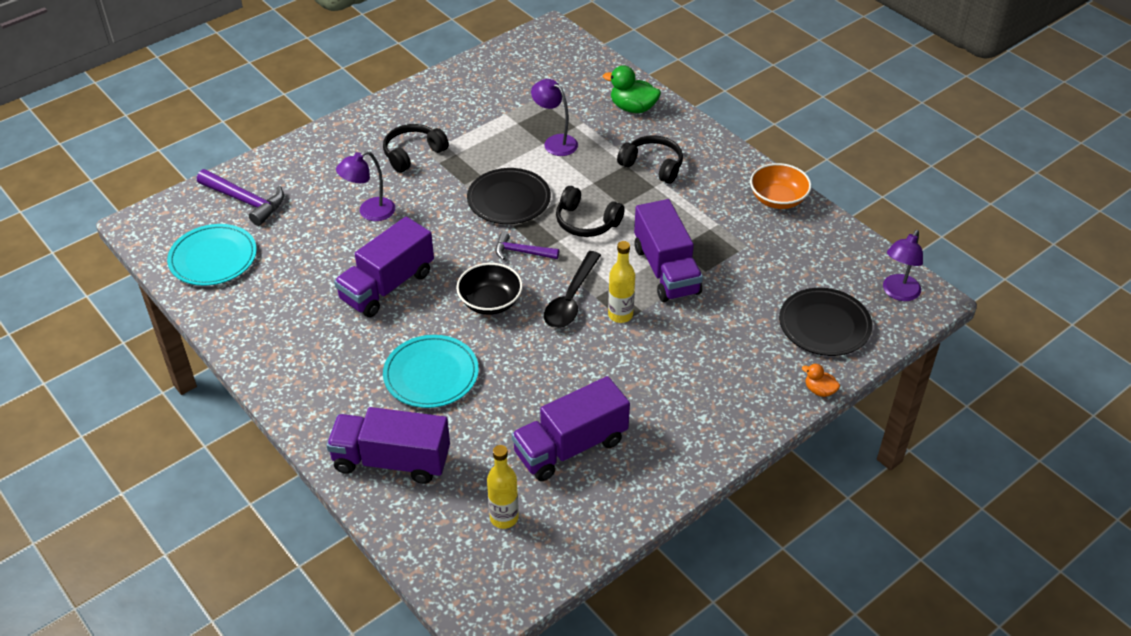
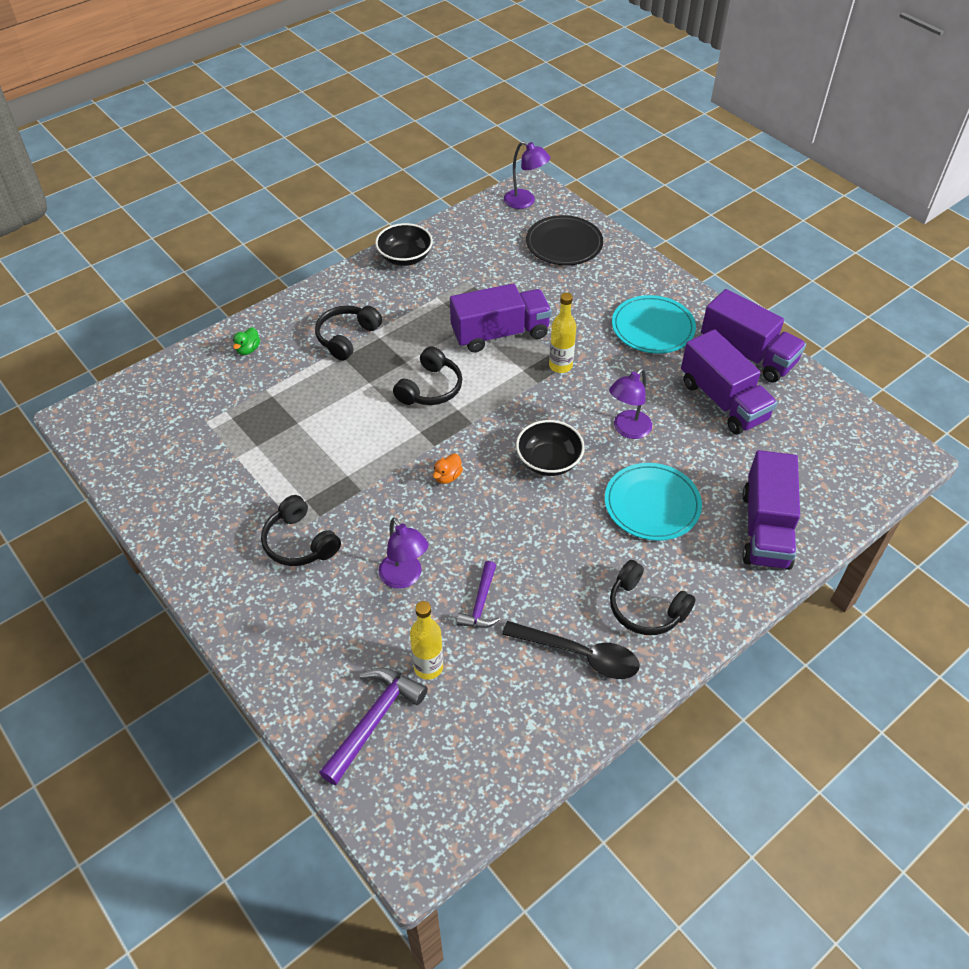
camera: 90 degrees left, 5 degrees up
(213, 258) = (483, 742): turquoise plate -> turquoise plate (653, 327)
(314, 361) = (645, 608): none -> black headphones
(387, 286) = (528, 551): purple truck -> purple truck (747, 354)
(504, 518) = (809, 444): yellow bottle -> yellow bottle (428, 667)
(509, 199) = (391, 450): black plate -> none
(522, 252) = (474, 438): purple hammer -> purple hammer (480, 603)
(555, 142) = (297, 412): purple lamp -> purple lamp (627, 430)
(571, 299) = (541, 400): black spoon -> black spoon (579, 654)
(633, 108) = (248, 349): green duck -> green duck, size x0.56
(778, 199) = (405, 257): orange bowl -> black bowl
(819, 390) = (637, 253): orange duck -> orange duck (447, 477)

